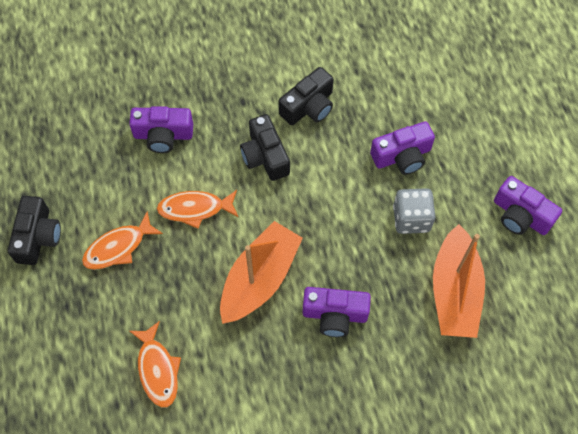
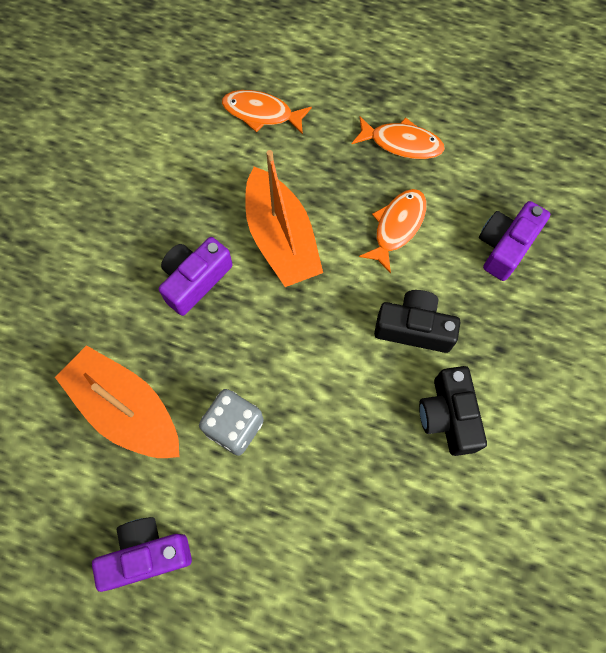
camera: 125 degrees right, 5 degrees up
(38, 237) = (458, 89): black camera -> none
(118, 247) = (401, 143): orange fish -> orange fish turned 105 degrees clockwise
(402, 156) = (314, 475): purple camera -> none

